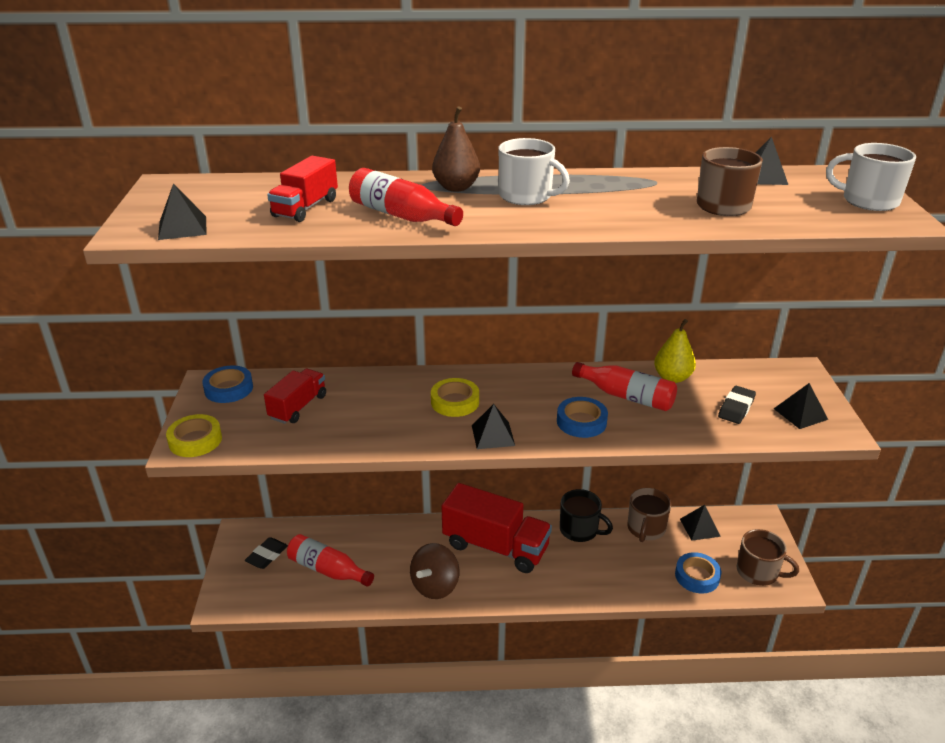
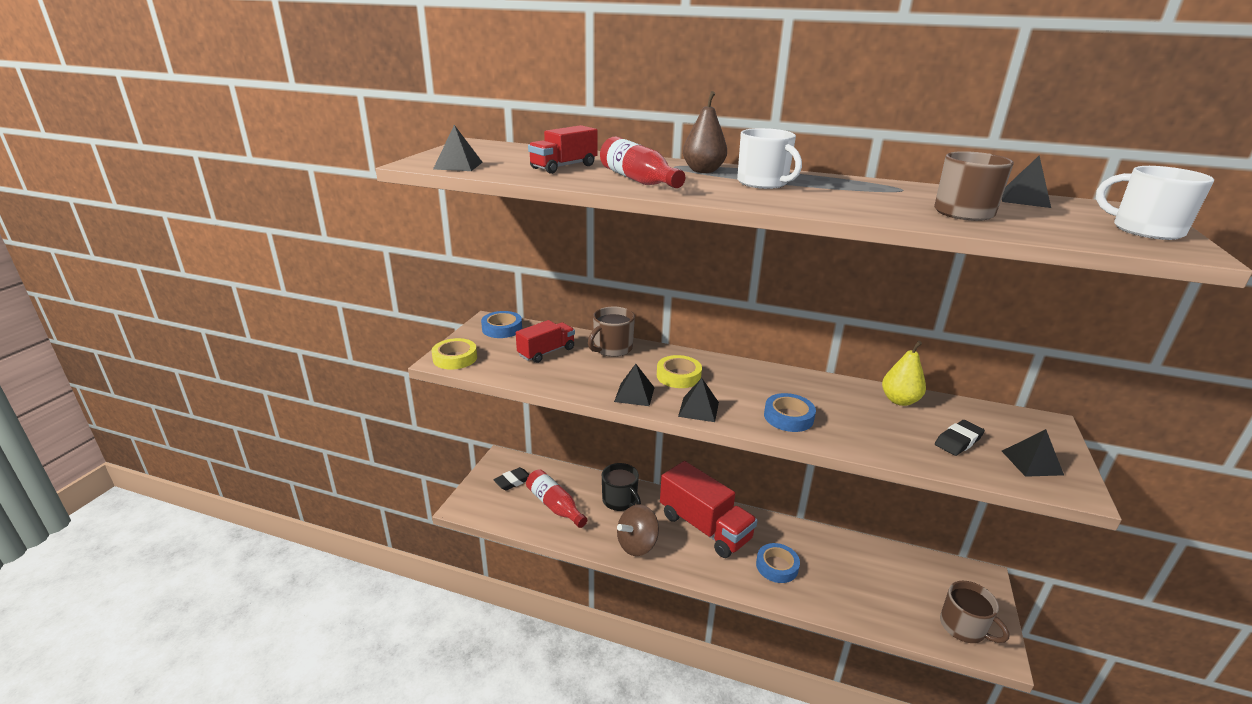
camera: 20 degrees right, 5 degrees down
(580, 530) = (789, 535): black mug -> black mug (620, 501)
(626, 396) = (844, 406): red bottle -> none
(646, 529) = (855, 552): brown mug -> brown mug (612, 349)
(697, 576) = (894, 611): blue tape -> blue tape (777, 566)
(699, 527) = (913, 566): black pyramid -> black pyramid (634, 394)

